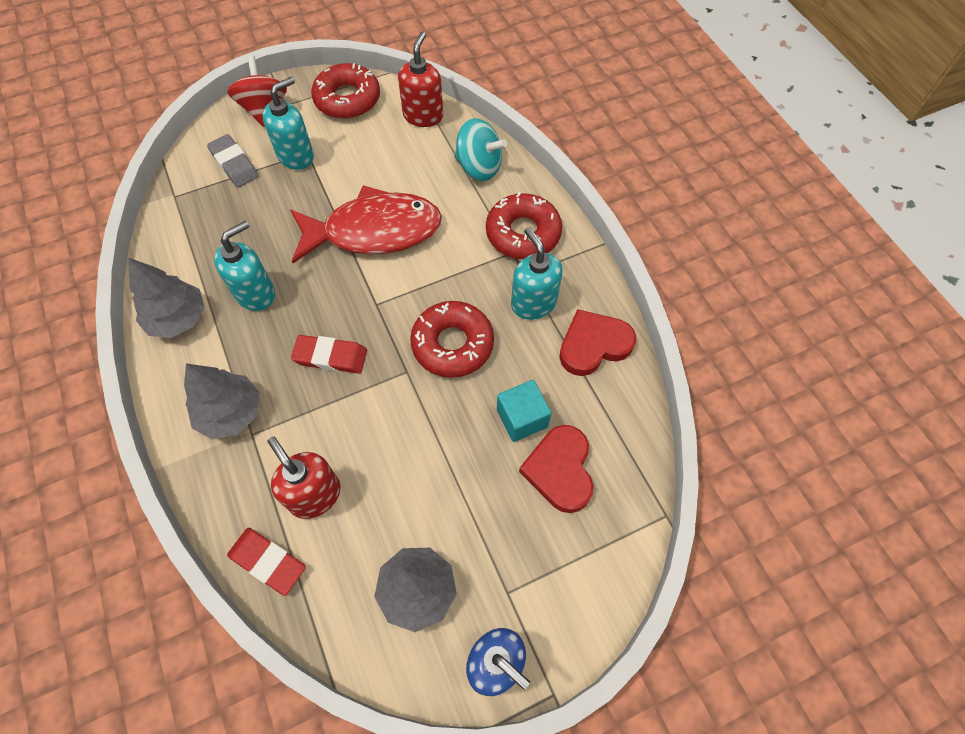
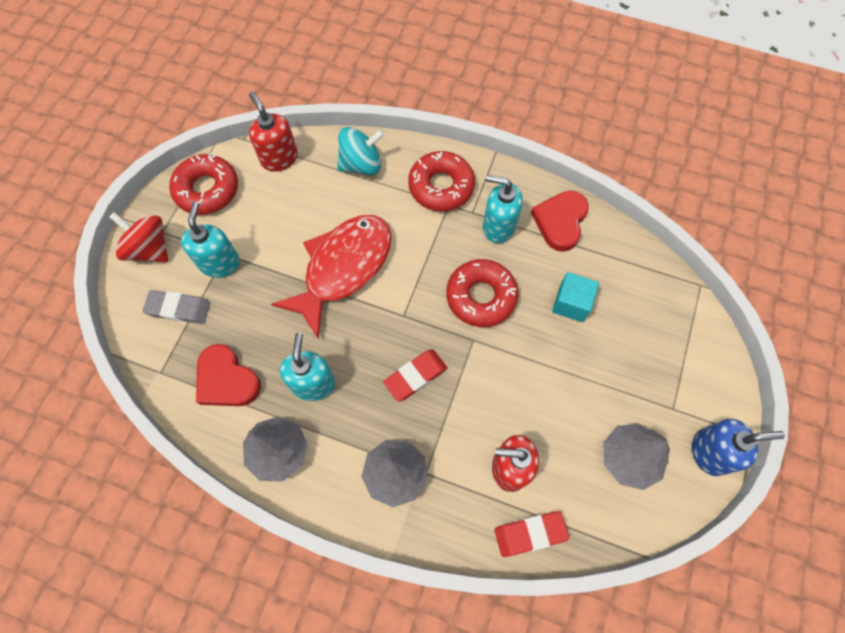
camera: 45 degrees left, 5 degrees up
(560, 470) = (624, 313): red heart -> red heart (226, 380)

